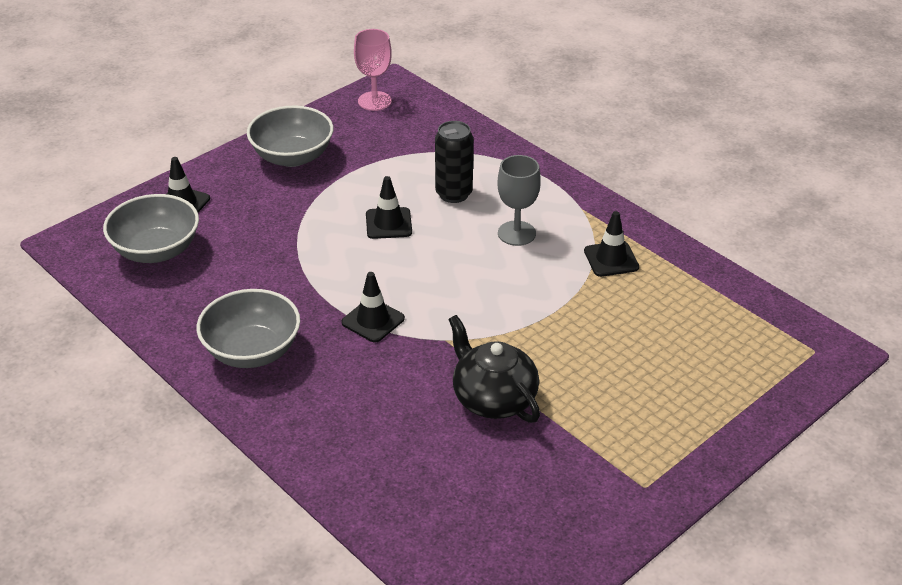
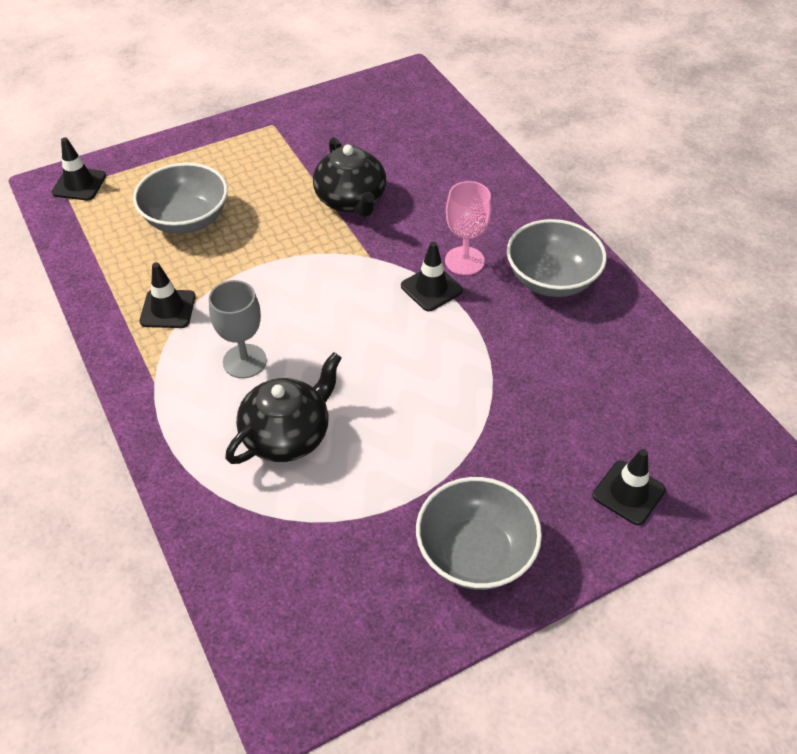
camera: 165 degrees left, 10 degrees up
(156, 250) = (655, 422): grey bowl -> grey bowl (186, 219)
(374, 101) = (326, 659): pink goblet -> pink goblet (464, 261)
(388, 223) = (380, 405): black traffic cone -> black traffic cone (79, 184)
(454, 194) = (287, 435): black can -> black teapot

